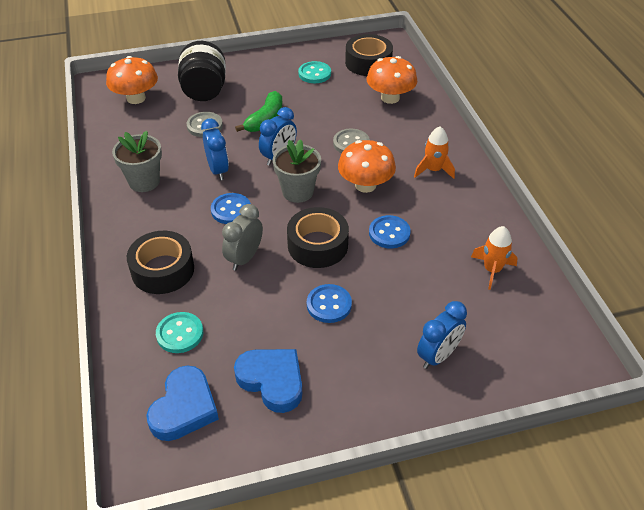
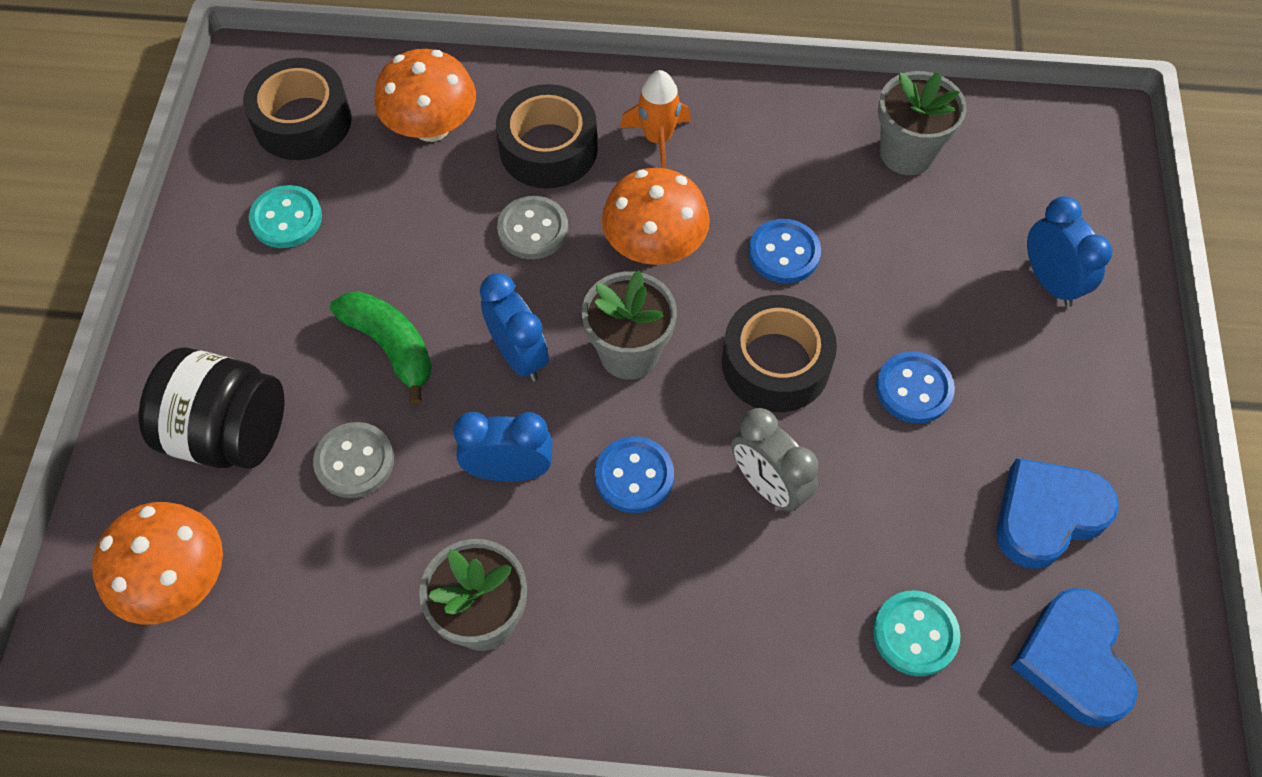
camera: 70 degrees left, 15 degrees up
(163, 270) = (752, 632): black tape -> black tape (548, 148)
(184, 408) = (1073, 660): blue heart -> blue heart turned 135 degrees counterclockwise
(492, 270) = (907, 153): orange rocket -> grey flower pot

